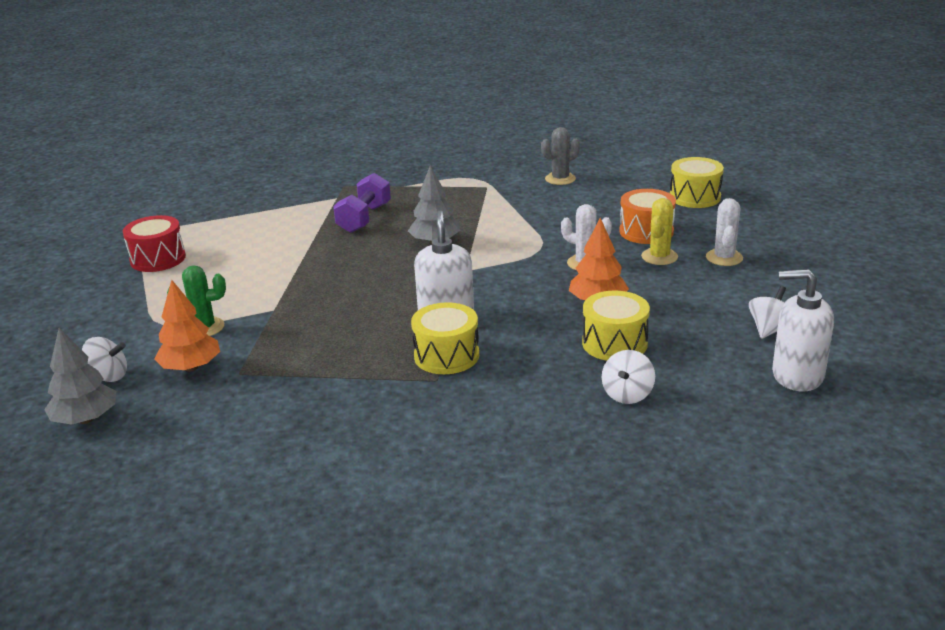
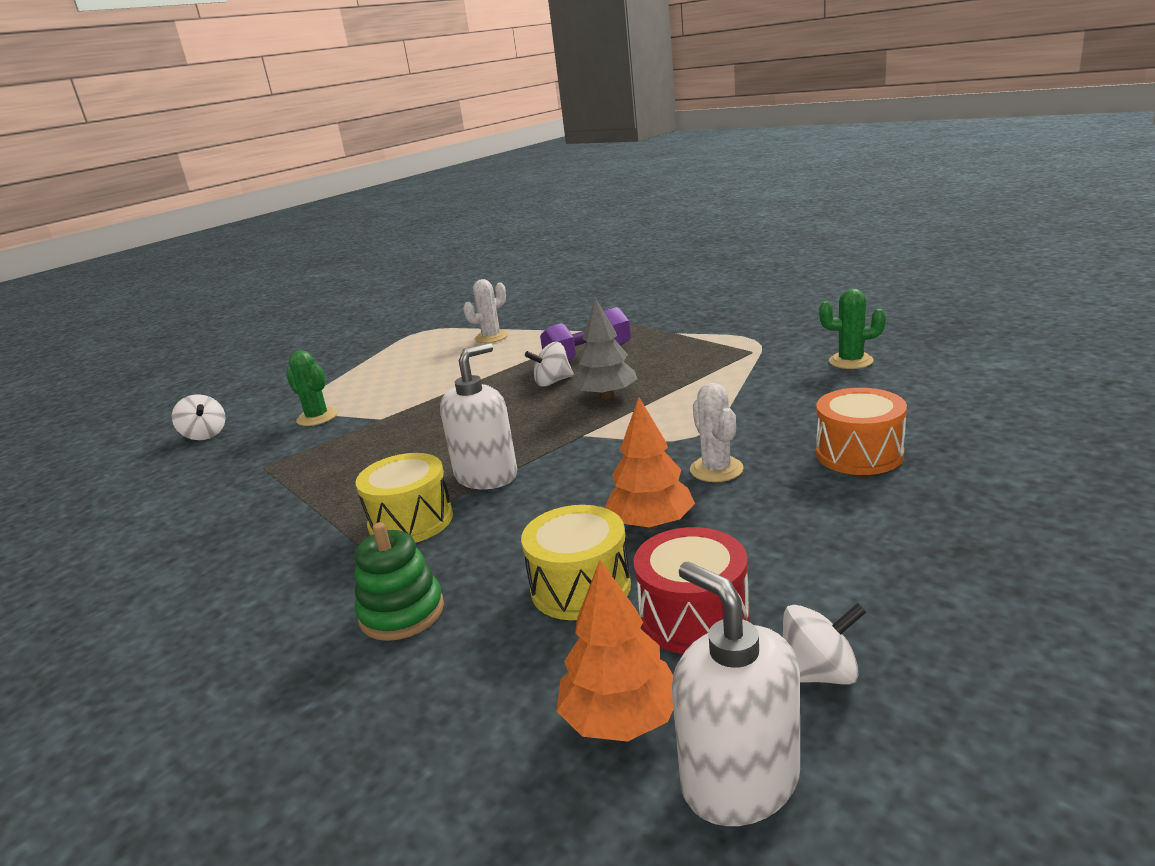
camera: 45 degrees right, 5 degrees down
(86, 419) = (135, 464): grey tree -> none
(158, 259) = (394, 350): red drum -> red drum (694, 617)
(191, 367) = (250, 448): orange tree -> orange tree (621, 719)
(540, 395) = (402, 613): none -> green stacking toy
(560, 179) = (851, 361): grey cactus -> green cactus
(627, 394) = (478, 666): white spinning top -> white spinning top (552, 382)
(659, 257) = (823, 494): yellow cactus -> none
(695, 197) = (1006, 428): yellow drum -> none
(724, 258) = (919, 528): white cactus -> white cactus (491, 337)

